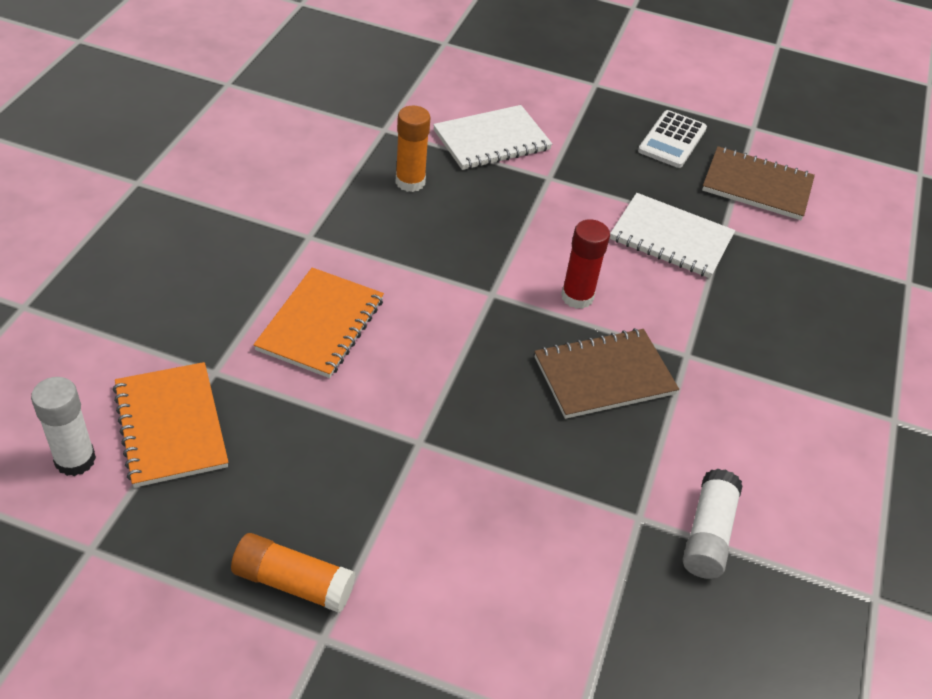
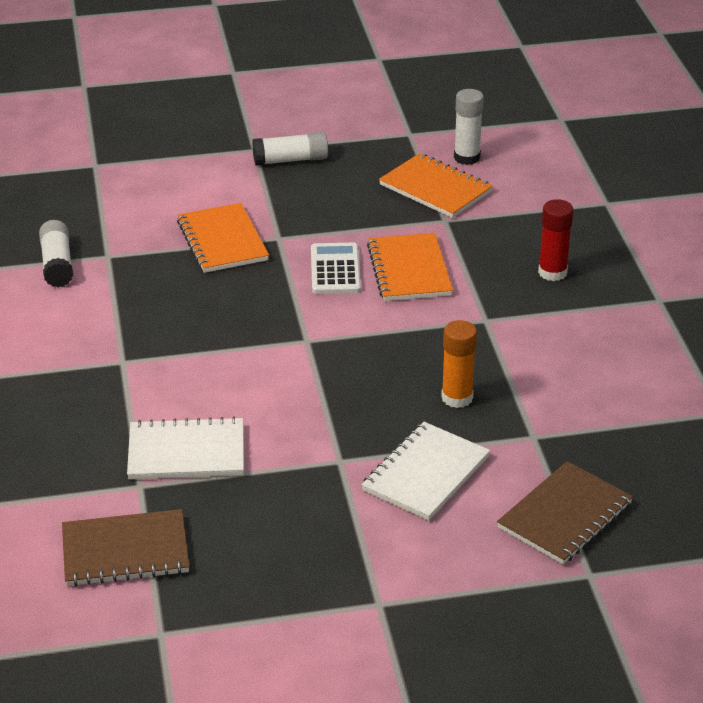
camera: 155 degrees right, 10 degrees down
(293, 582) = (290, 160): orange glue stick -> white glue stick
(487, 471) = (222, 241): none -> orange notebook
(577, 297) = (237, 366): red glue stick -> red glue stick (552, 272)
(604, 376) = (179, 321): brown notebook -> brown notebook (565, 515)
(672, 140) = (245, 566): white calculator -> white calculator (335, 270)

